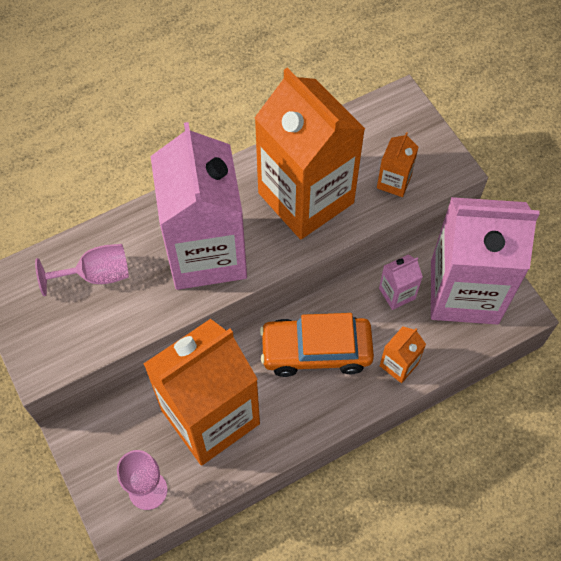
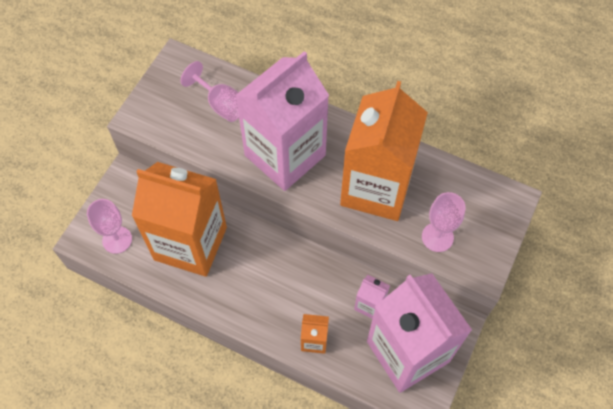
camera: 55 degrees right, 0 degrees up
(316, 350) = (285, 278): orange car -> none
(394, 182) = (437, 237): orange carton -> pink goblet

